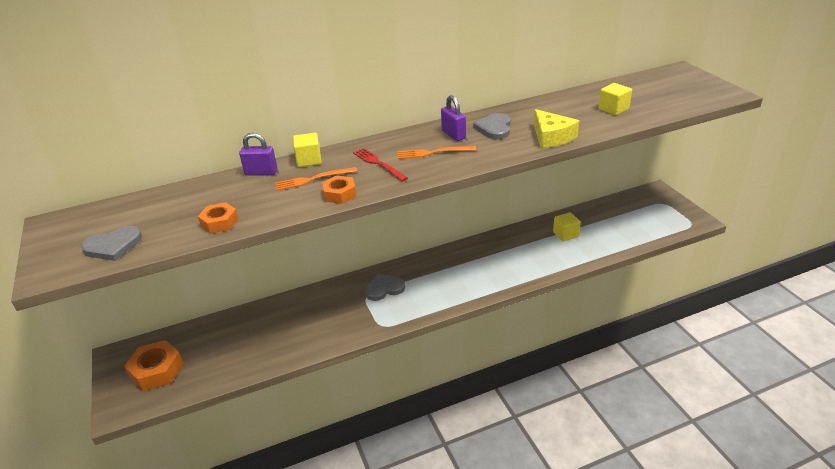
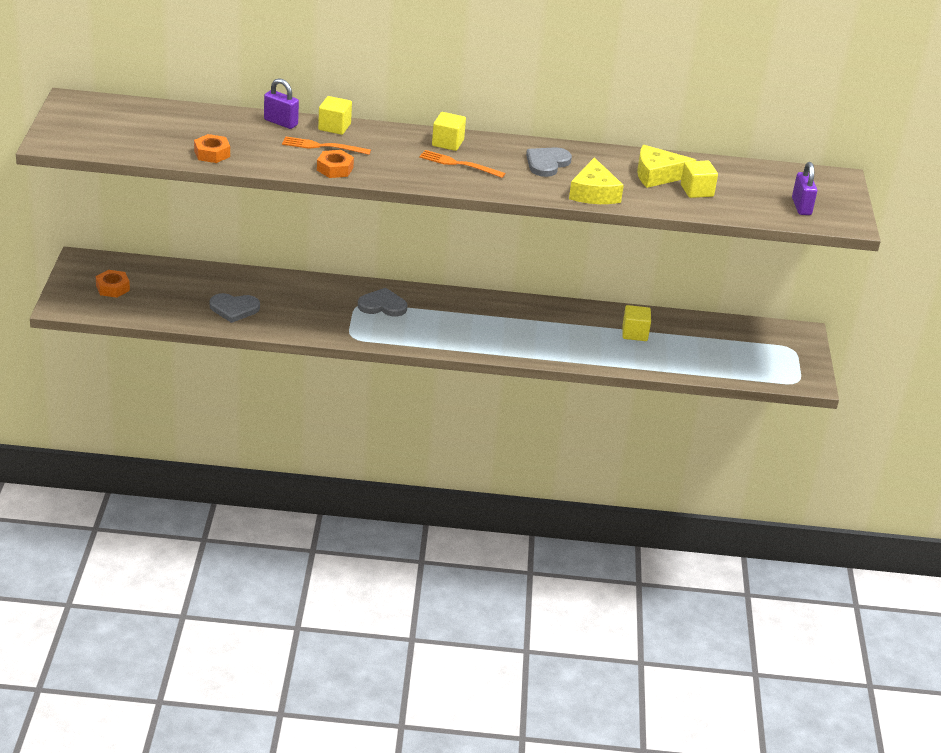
camera: 20 degrees right, 0 degrees up
(113, 246) = (113, 140): grey heart -> grey heart (234, 309)
(157, 370) = (112, 288): orange nut -> orange nut, size x0.61
(378, 164) = (396, 155): red fork -> none
(408, 140) = (447, 143): none -> yellow cube
(453, 135) = (498, 154): purple padlock -> purple padlock (801, 206)
(575, 108) = (657, 175): none -> yellow cheese

